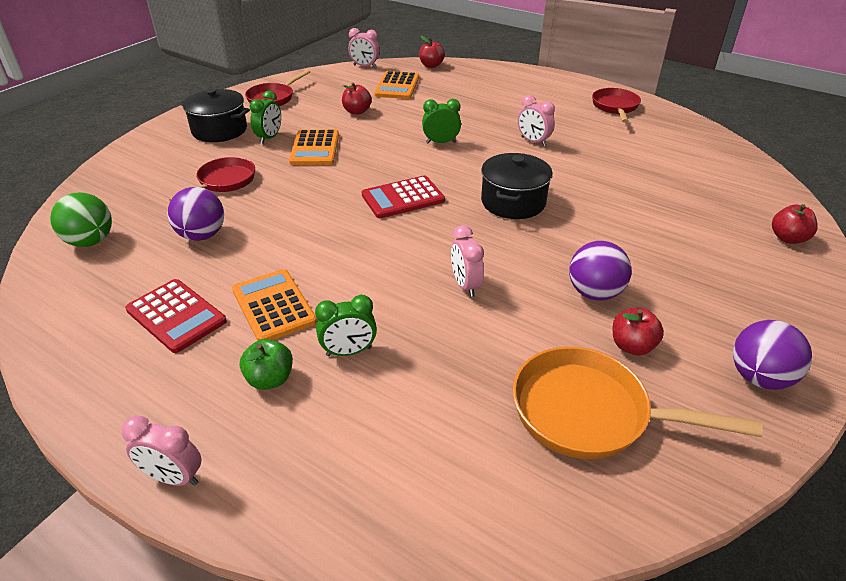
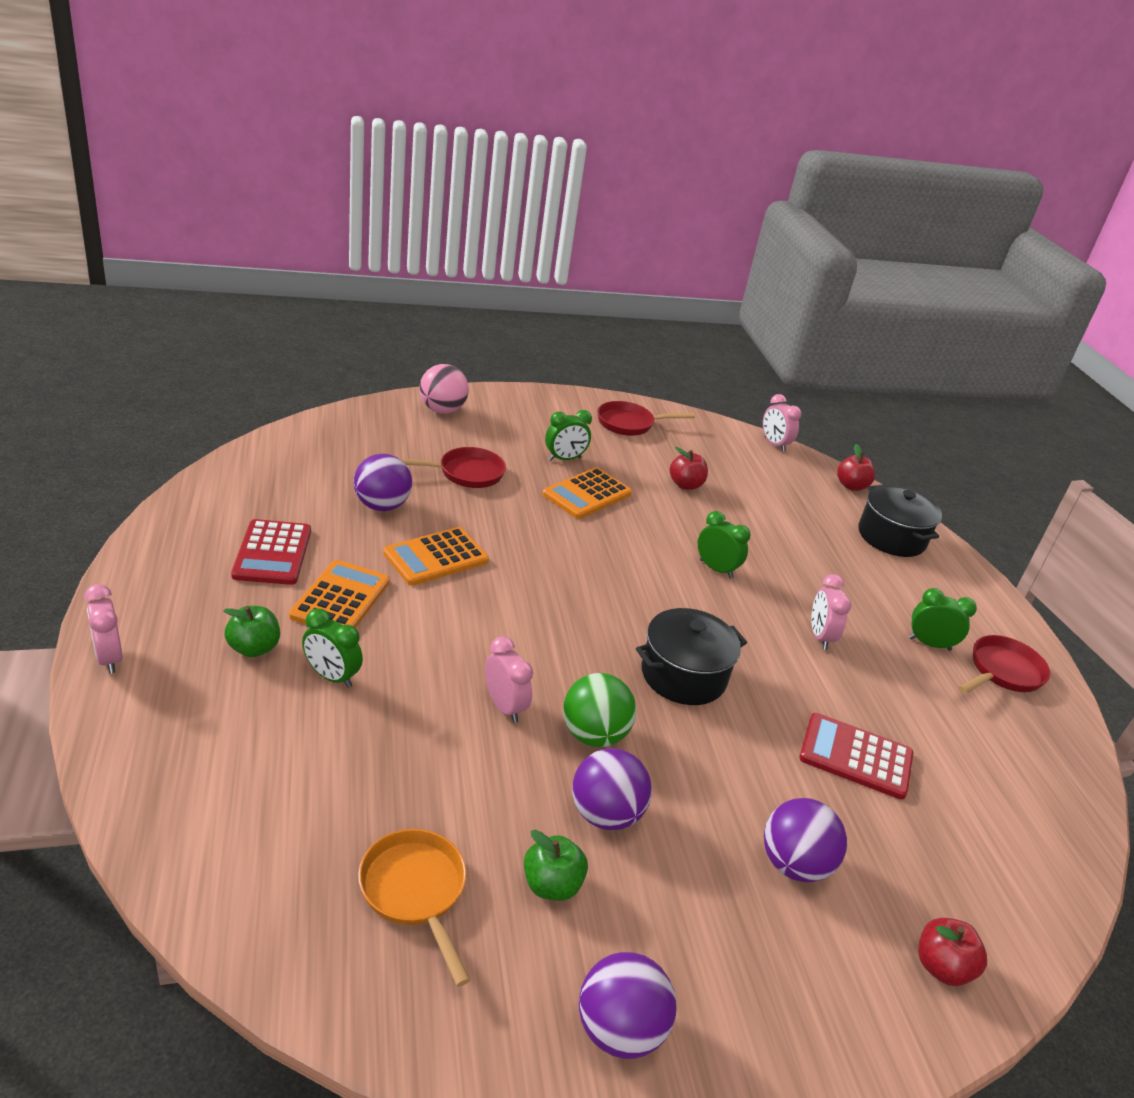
camera: 40 degrees right, 5 degrees down
(90, 241) = (307, 456): green ball -> green ball (593, 735)
(141, 156) = (442, 410): none -> pink ball
(219, 130) = (535, 425): black pot -> black pot (891, 537)
(397, 86) = (772, 485): orange calculator -> orange calculator (436, 557)
(403, 198) = (586, 593): red calculator -> red calculator (855, 756)
(465, 285) = (504, 707): pink clock -> pink clock turned 120 degrees clockwise
(574, 114) = (929, 644): none -> green clock
(590, 413) = (415, 892): orange pan -> orange pan, size x0.66
(632, 346) = (551, 885): red apple -> green apple
(688, 245) = (793, 864): none -> purple ball

